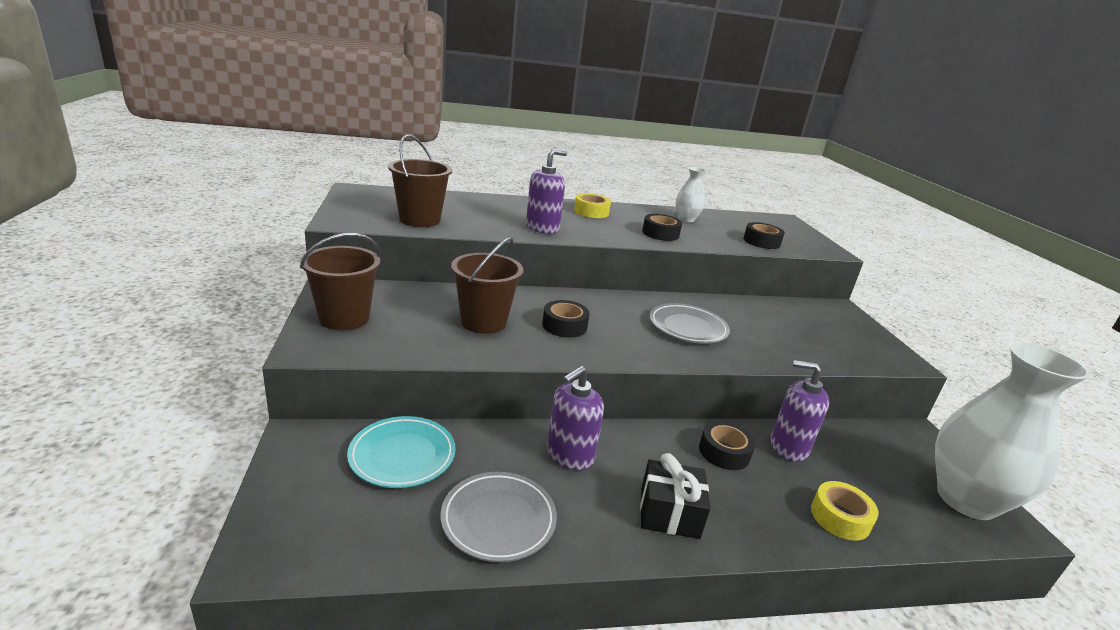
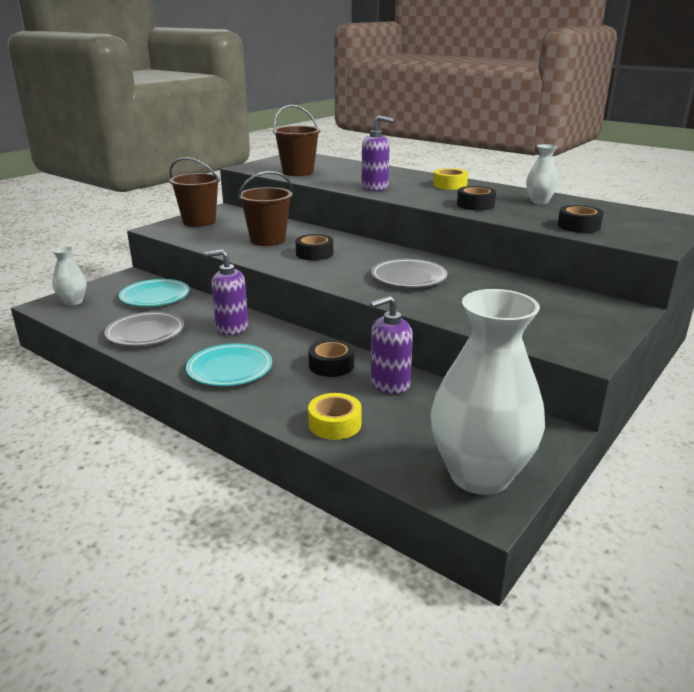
camera: 50 degrees right, 0 degrees up
(295, 527) = (73, 302): none -> white vase
(669, 513) = (230, 369): black gift -> turquoise plate
(788, 447) = (389, 383): purple soap dispenser -> purple soap dispenser turned 90 degrees counterclockwise

